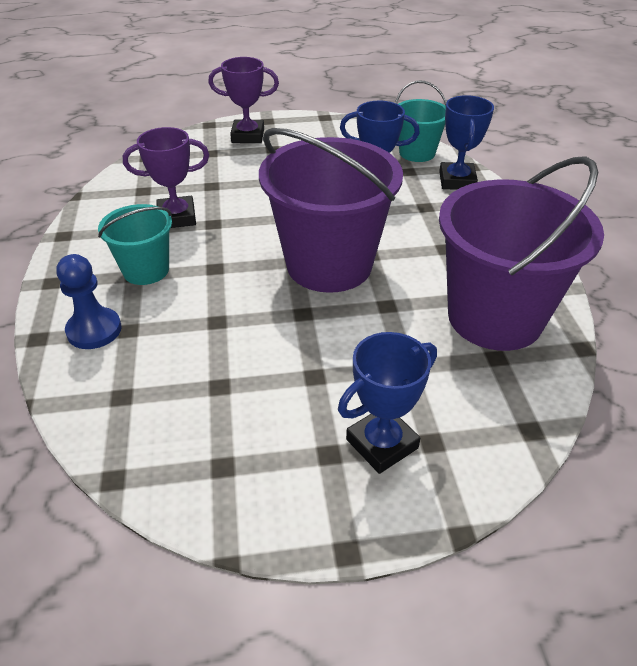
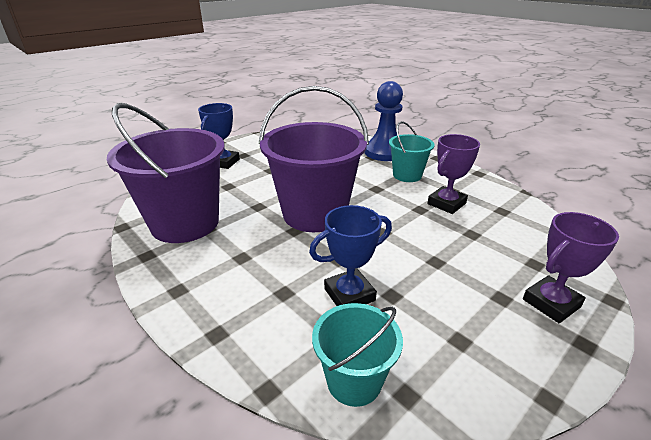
camera: 145 degrees right, 10 degrees down
(94, 330) = (384, 152): blue pawn -> blue pawn, size x1.50
(457, 181) = (272, 348): blue trophy -> none

